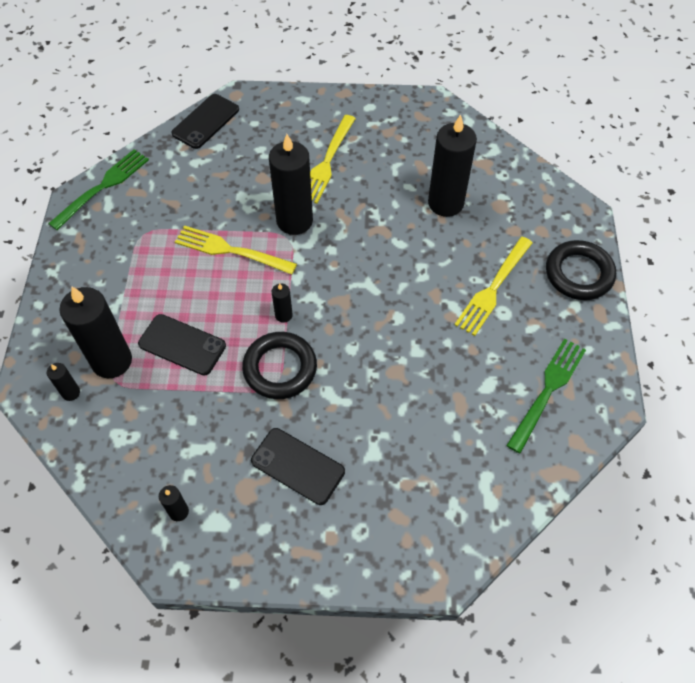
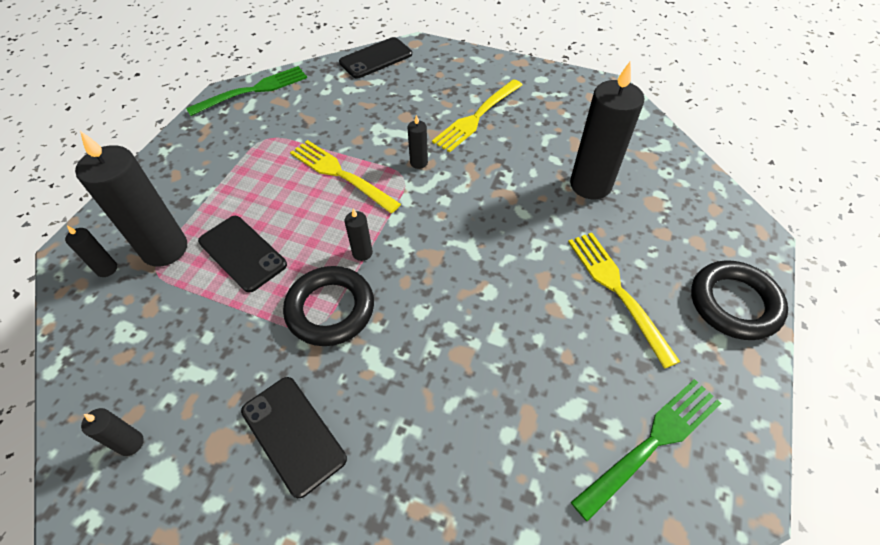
camera: 20 degrees right, 5 degrees down
(294, 221) = (419, 162): black candle -> black candle, size x0.44
(493, 288) = (617, 291): yellow fork -> yellow fork turned 105 degrees clockwise

